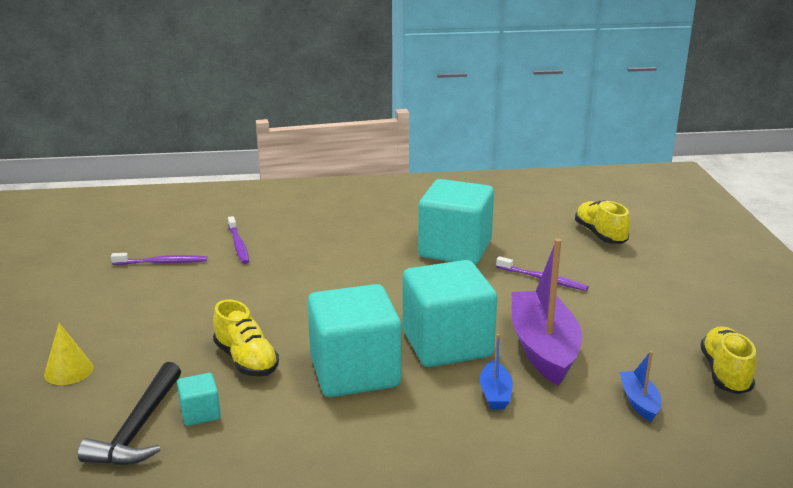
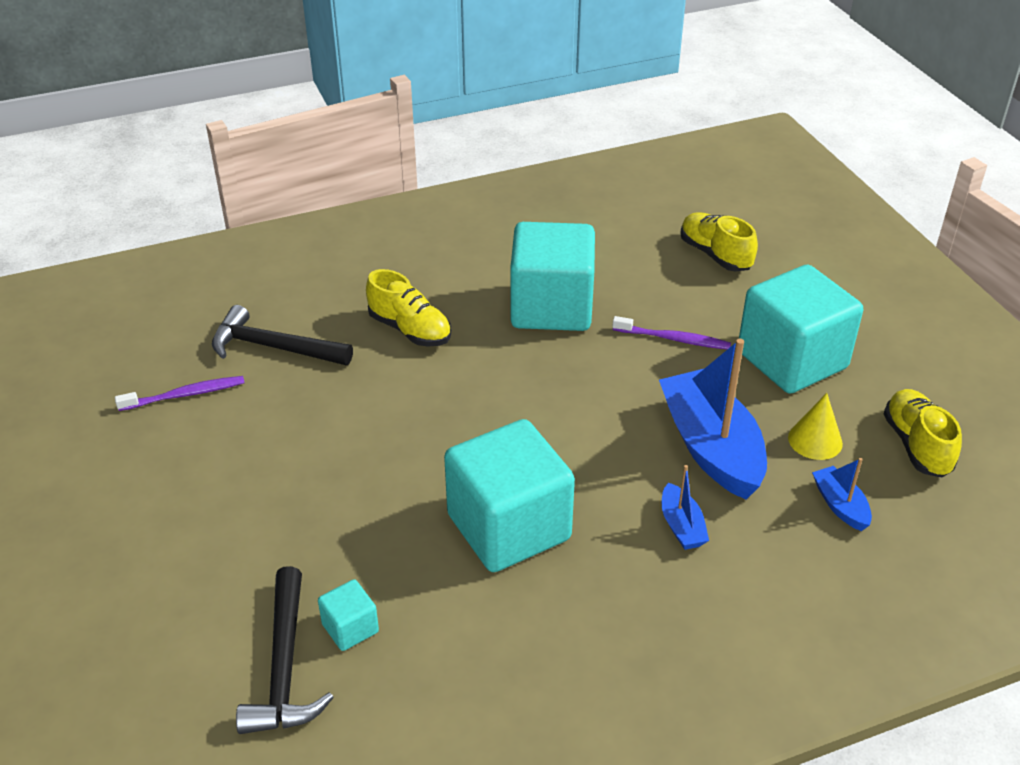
camera: 15 degrees left, 15 degrees up
(68, 371) = (150, 598): yellow cone -> yellow cone (815, 440)
(238, 245) = (273, 347): purple toothbrush -> black hammer
(246, 360) = (369, 535): yellow shoe -> yellow shoe (410, 330)
(447, 344) = (599, 462): turquoise cube -> turquoise cube (792, 360)
(543, 348) = (711, 447): purple boat -> blue boat

